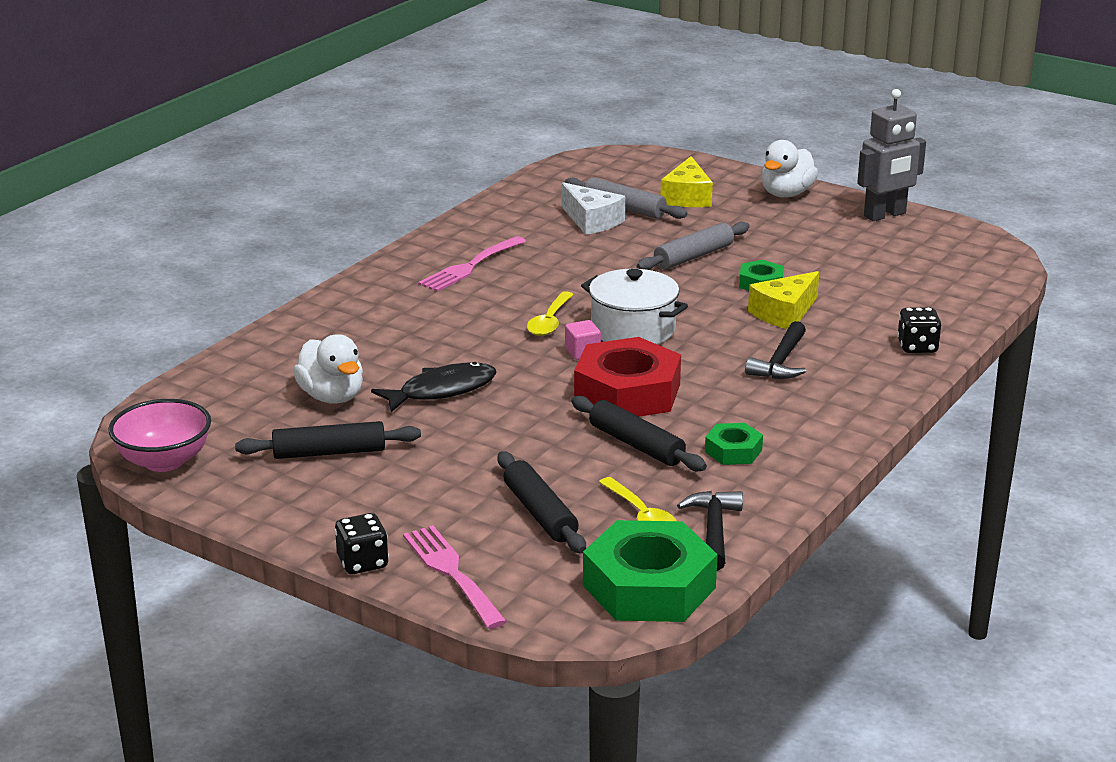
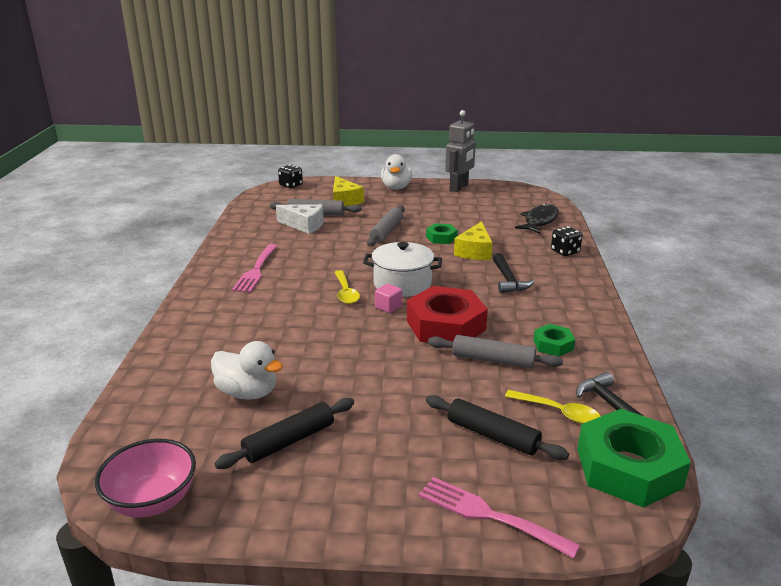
camera: 30 degrees left, 0 degrees up
(362, 562) = (413, 535): black dice -> black dice (291, 185)
(442, 390) = (324, 362): black fish -> black fish (539, 221)
(636, 445) = (493, 360): black rolling pin -> grey rolling pin

